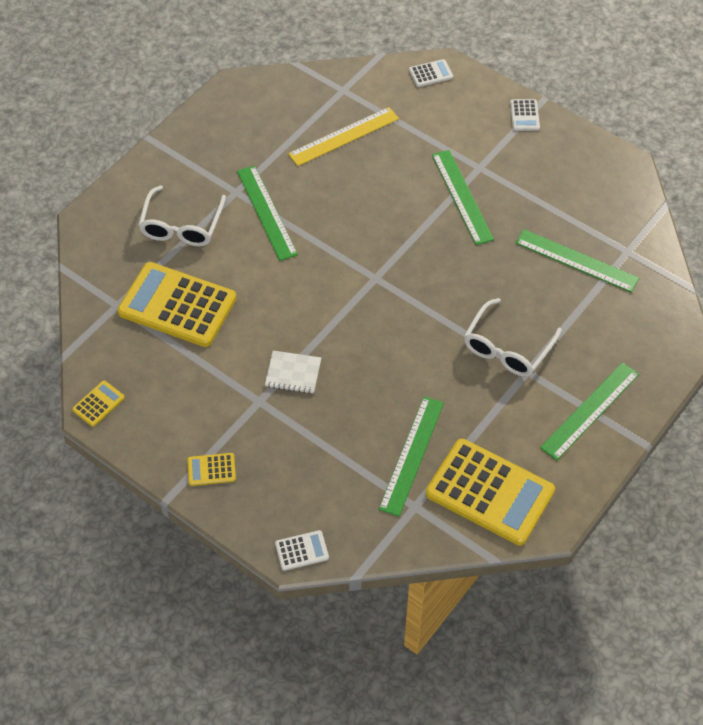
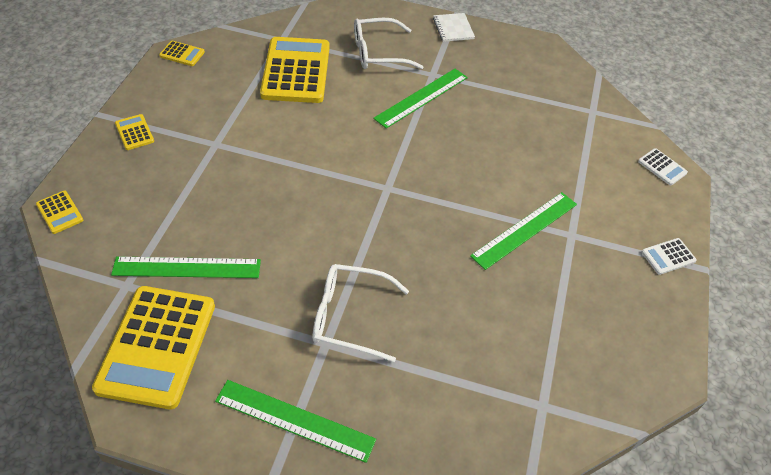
camera: 65 degrees right, 5 degrees down
(293, 373) = (253, 158): white notebook -> white notebook (453, 28)
(302, 551) = (60, 212): white calculator -> yellow calculator
(344, 136) = (539, 125): yellow ruler -> none
(576, 260) = (500, 354): green ruler -> none

